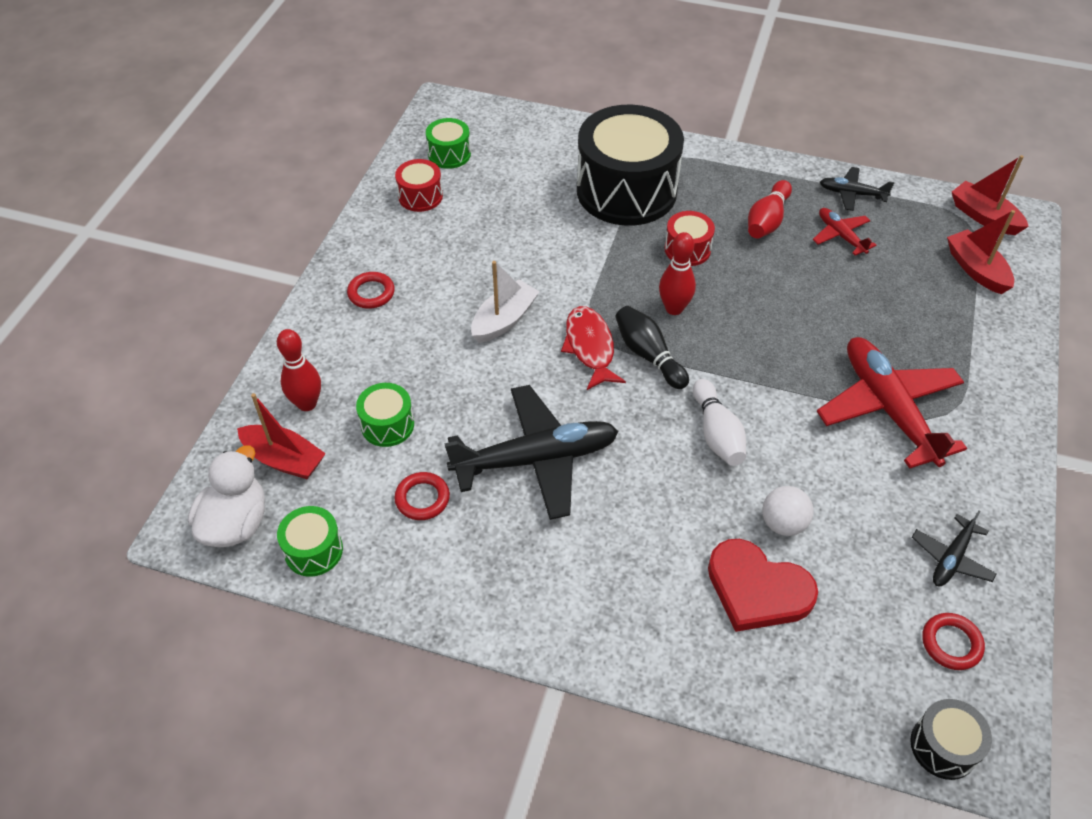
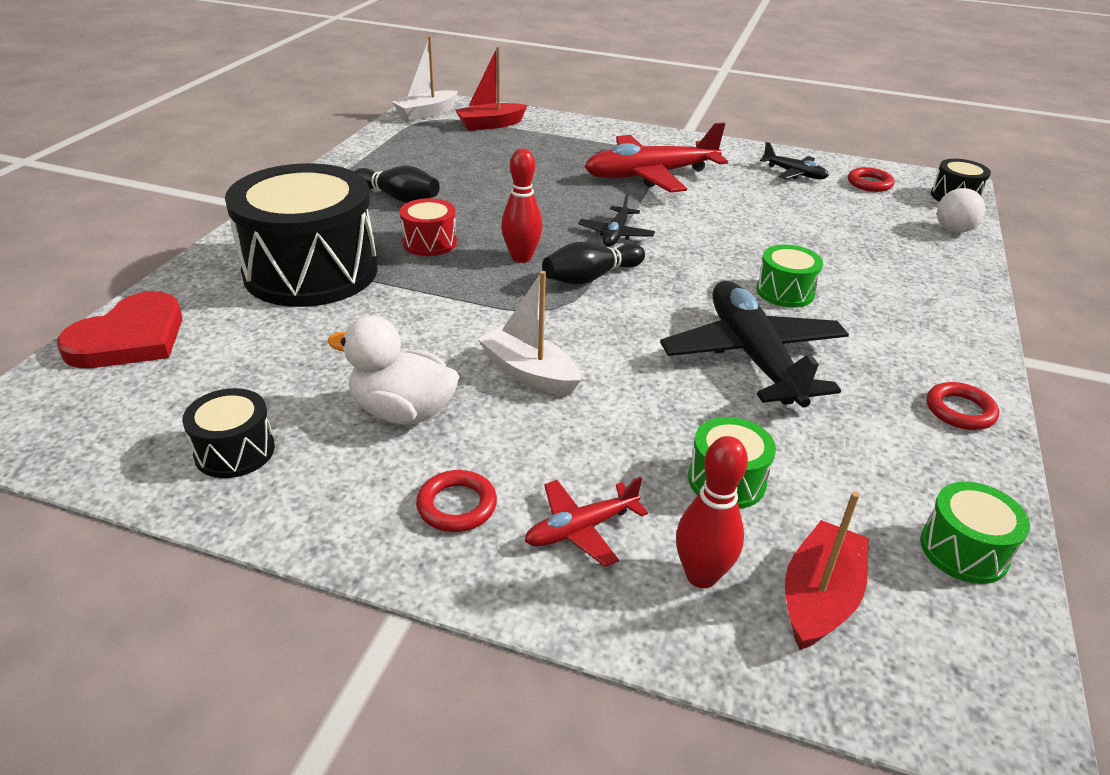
camera: 90 degrees left, 15 degrees down
(236, 523) = (961, 652): white duck -> white duck (402, 412)
(420, 196) = (235, 451): red drum -> black drum
(422, 498) = (839, 446): red ring -> red ring (960, 411)
(449, 154) = (141, 418): green drum -> green drum (785, 292)
(590, 347) = (579, 312): red fish -> none
(717, 433) = (692, 250): white bowling pin -> none
(757, 589) = (860, 248): red heart -> red heart (130, 338)
(767, 221) = (398, 198): red bowling pin -> black bowling pin
(783, 523) = (787, 230): white ball -> white ball (953, 230)
(840, 236) = (432, 168): red plane -> red plane (581, 529)
(852, 194) = (374, 156): black plane -> black plane (616, 234)
(984, 217) = (426, 113): red boat -> white boat

